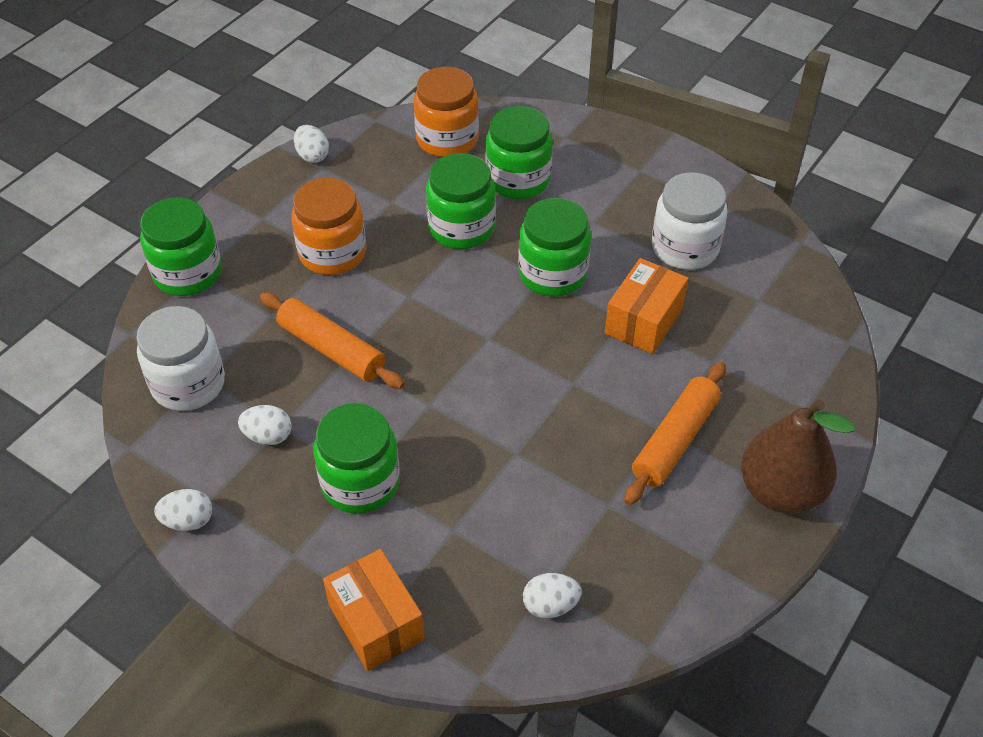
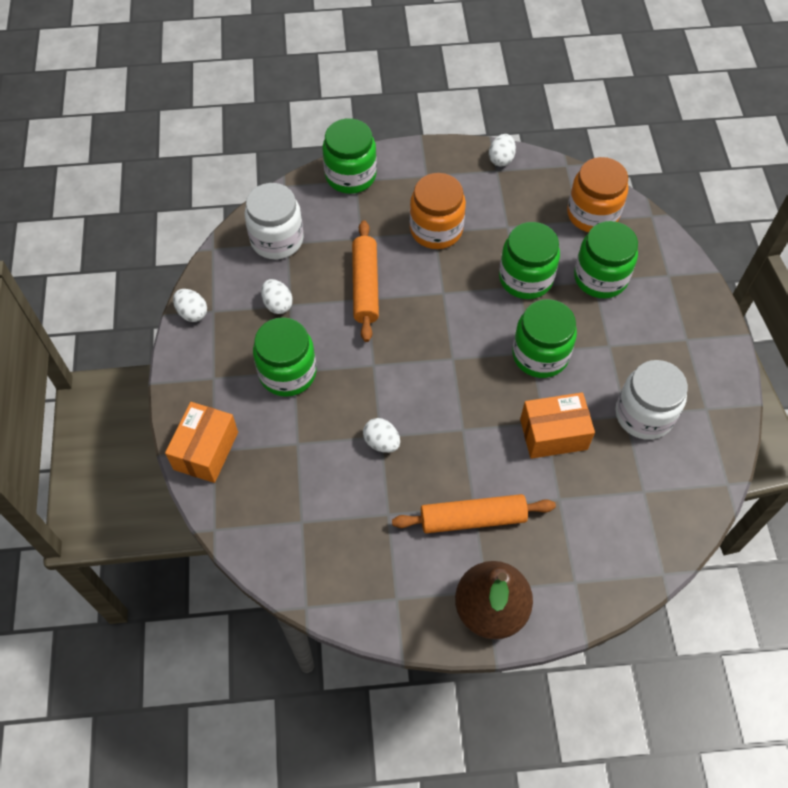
camera: 50 degrees right, 10 degrees up
(550, 605) = (290, 532): white egg -> white egg (381, 442)

